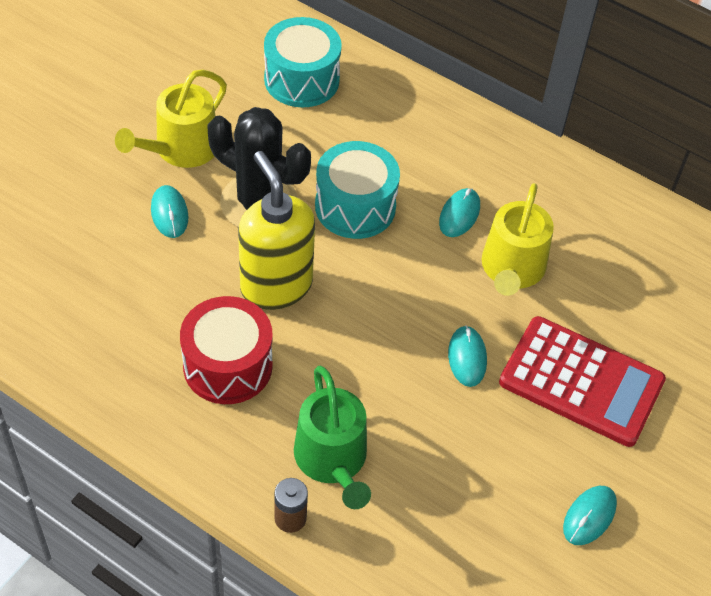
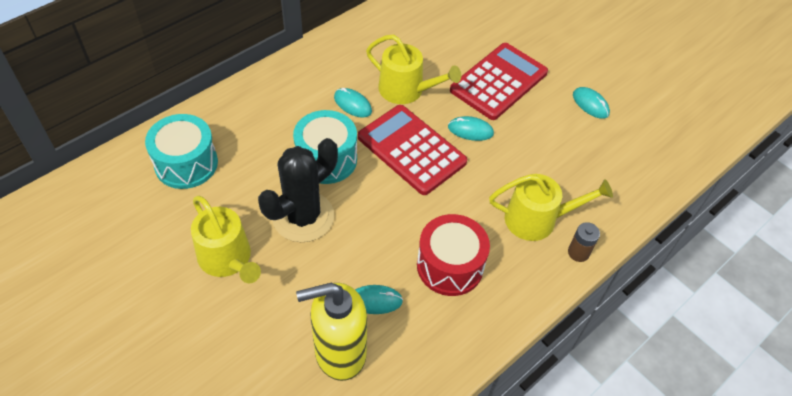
camera: 75 degrees left, 0 degrees up
(169, 213) = (294, 279): turquoise mouse -> turquoise mouse (375, 300)
(276, 286) = (385, 222): yellow soap dispenser -> yellow soap dispenser (339, 352)
(332, 460) = (537, 219): green watering can -> yellow watering can
(404, 293) = (411, 150): none -> red calculator

